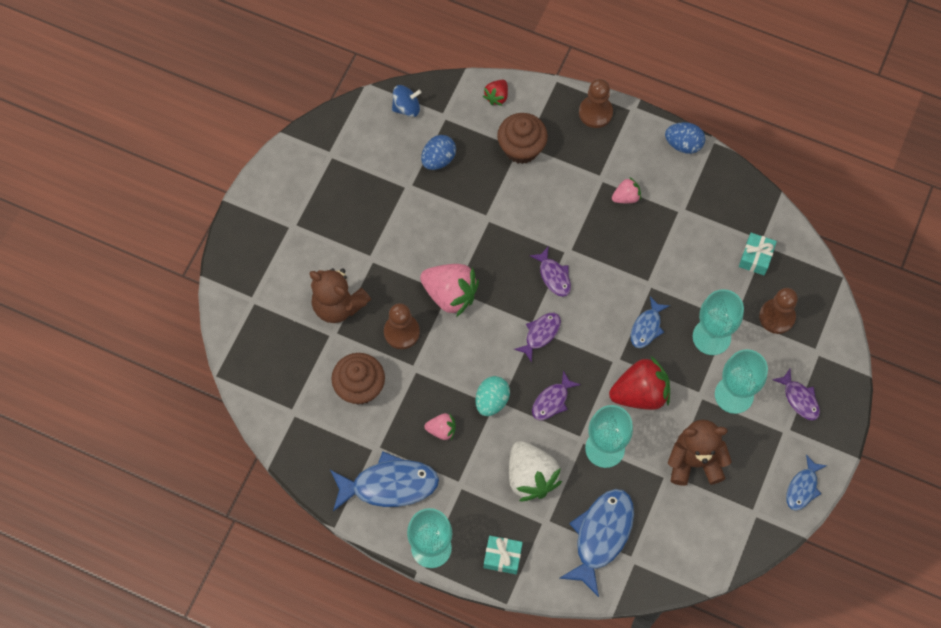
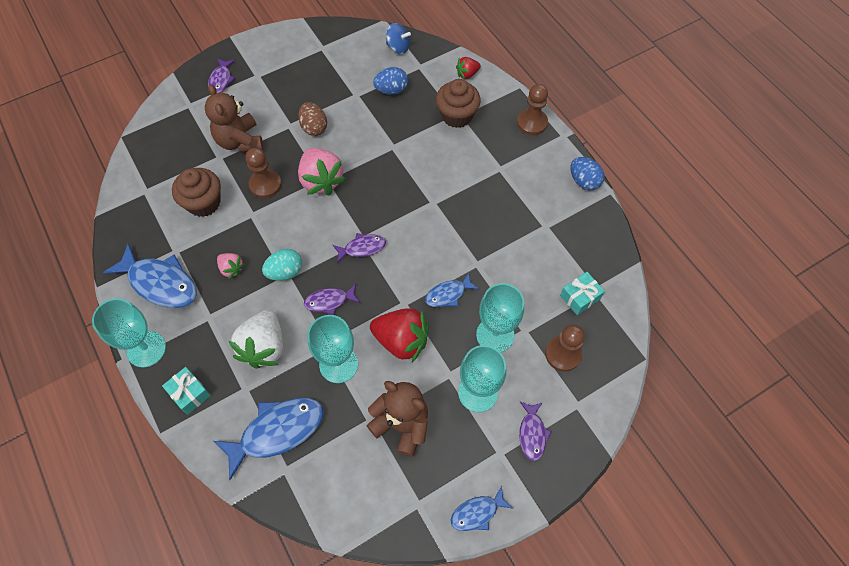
camera: 35 degrees right, 5 degrees down
(397, 246) = (314, 127): none -> brown egg
(553, 276) = (407, 213): purple fish -> purple fish (221, 80)
(626, 197) = (508, 192): pink strawberry -> none

